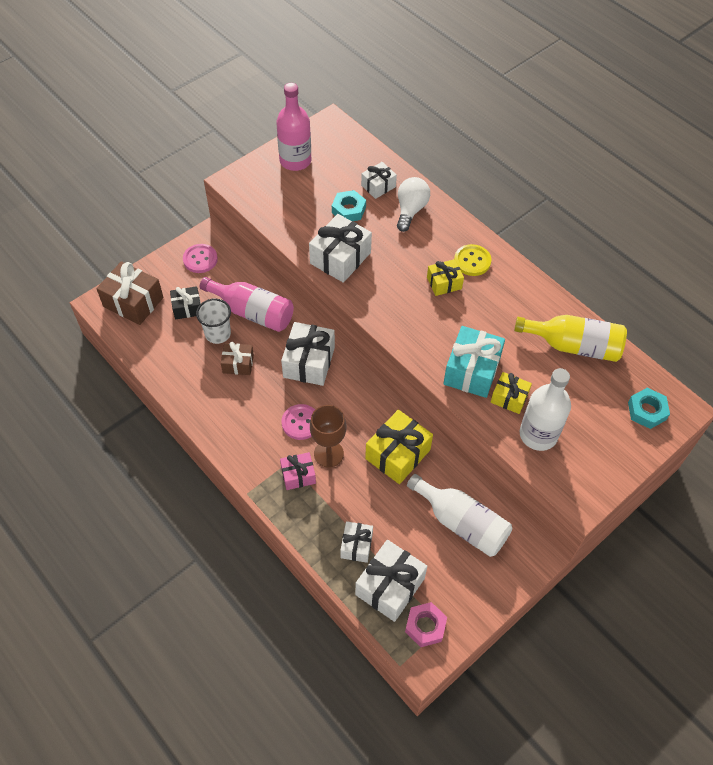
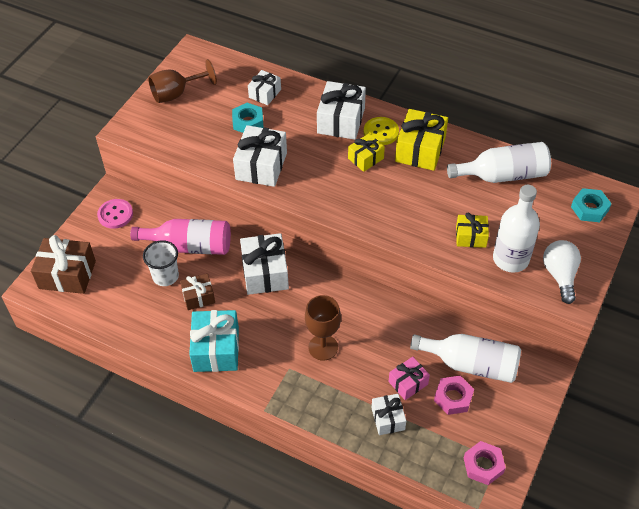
camera: 20 degrees left, 5 degrees down
(187, 308) = (124, 262): black gift -> none
(295, 161) = (176, 94): pink bottle -> brown goblet
(298, 475) = (304, 376): pink gift -> pink gift (408, 383)
(300, 423) = (283, 329): pink button -> none
(390, 586) = (435, 443): white gift -> white gift (341, 120)
(398, 454) = (385, 325): yellow gift -> yellow gift (420, 150)
(410, 210) = (304, 105): white light bulb -> white light bulb (560, 275)
(428, 549) = (453, 398): none -> pink nut
(472, 370) = (427, 225): turquoise gift -> turquoise gift (216, 349)
(573, 346) = (503, 175): yellow bottle -> white bottle

